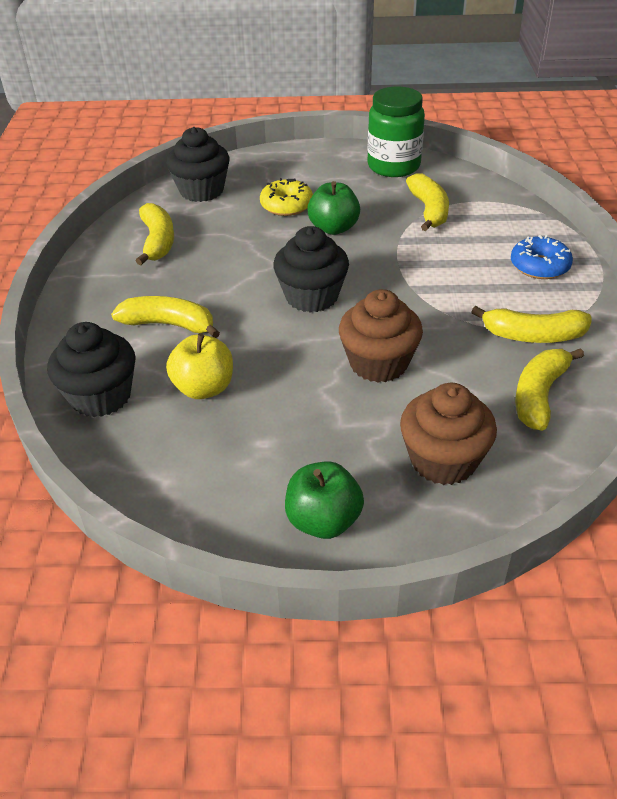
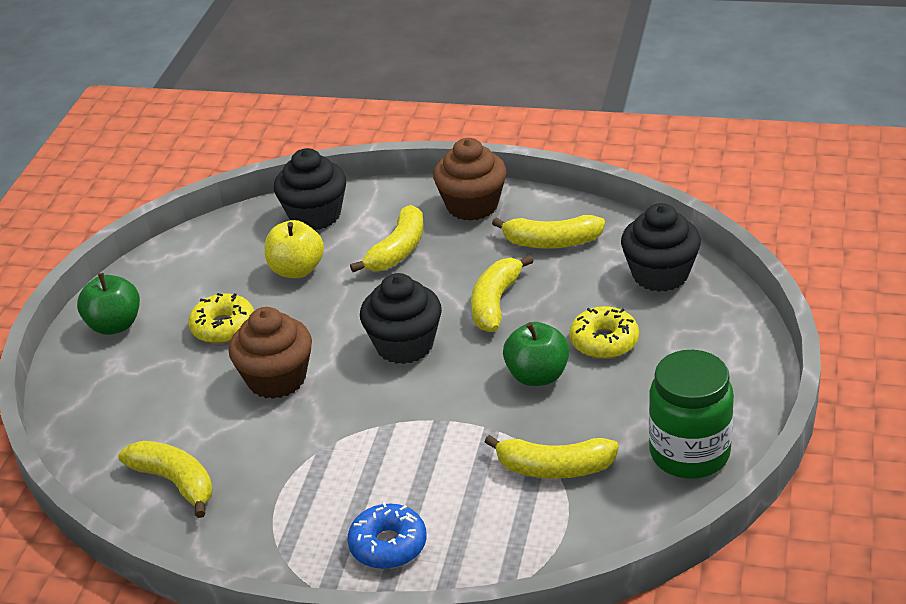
camera: 105 degrees right, 5 degrees down
(309, 421) = (223, 327): none -> yellow donut
(443, 460) = (134, 400): brown cupcake -> brown cupcake (472, 205)
(533, 335) = (263, 502): yellow banana -> yellow banana (495, 303)

